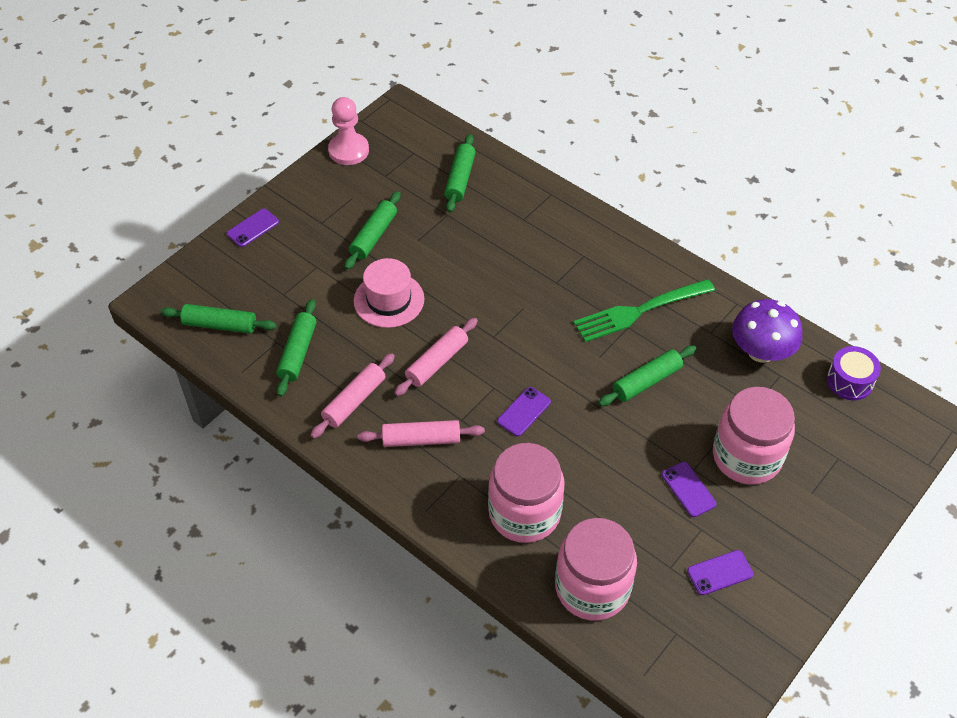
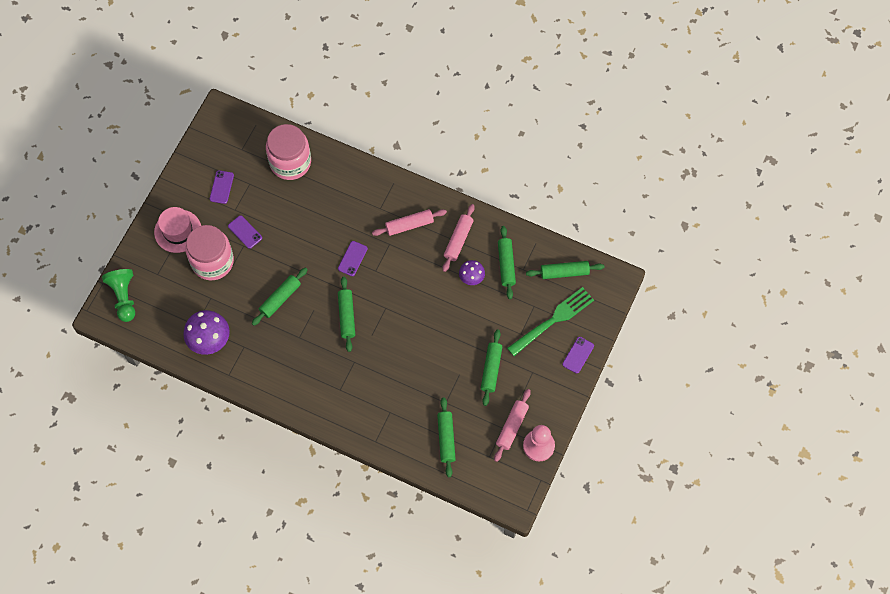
camera: 165 degrees right, 15 degrees up
(355, 347) = (471, 277): none -> purple mushroom
(389, 300) = (462, 319): pink hat -> pink hat (178, 231)
(437, 362) = (416, 280): pink rolling pin -> pink rolling pin (512, 427)
(524, 513) = (337, 195): pink jar -> none
(552, 338) = (346, 316): none -> green rolling pin
(639, 311) = (293, 352): green fork -> green fork (553, 320)
(720, 573) = (221, 187): purple phone -> purple phone turned 45 degrees counterclockwise
(849, 381) = (151, 331): purple drum -> none
(892, 436) = (124, 297): none -> green pawn

